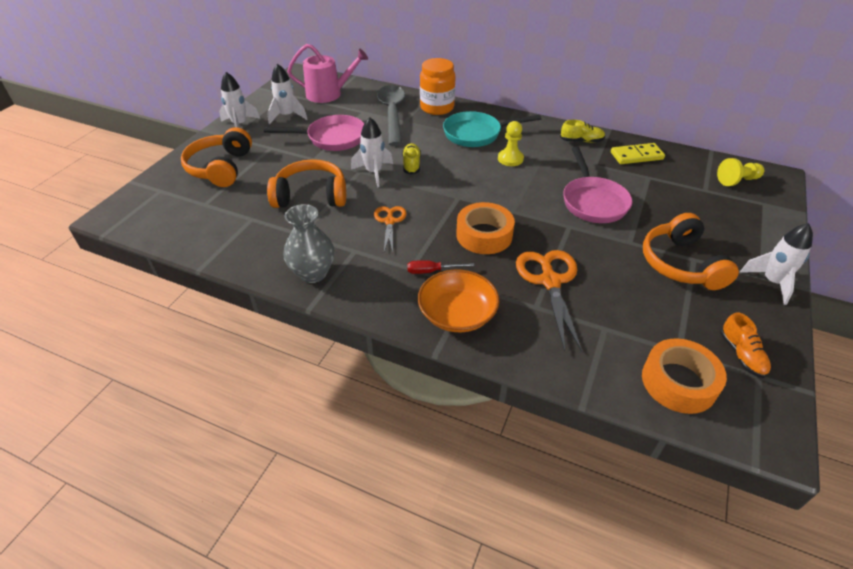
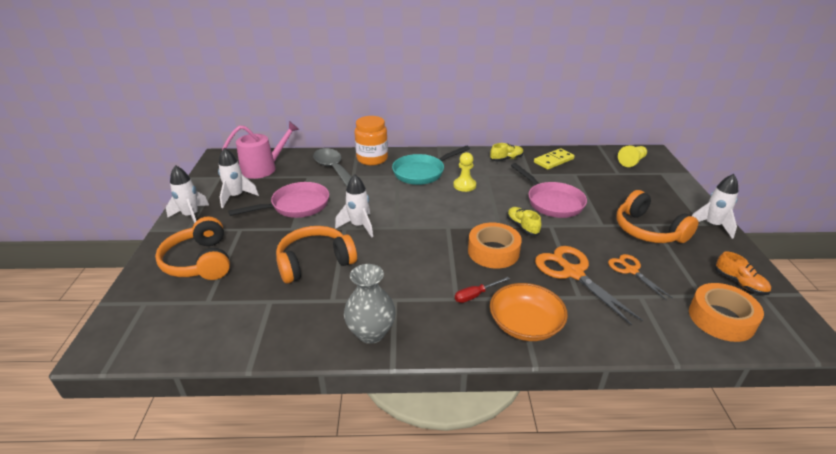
camera: 25 degrees left, 10 degrees down
(389, 221) = (406, 264): orange scissors -> orange scissors (631, 270)
(411, 165) = (387, 210): yellow shoe -> yellow shoe (522, 226)

